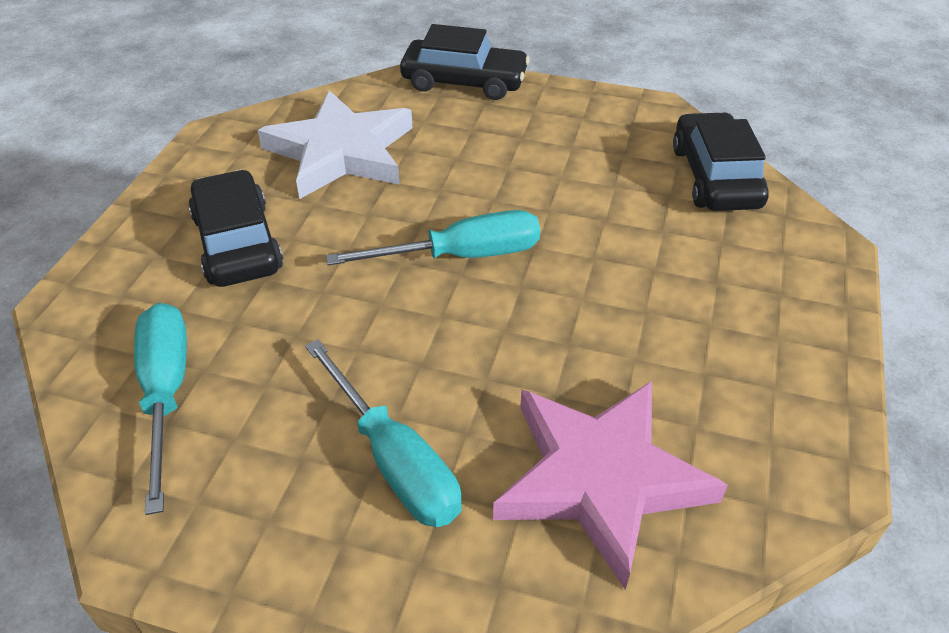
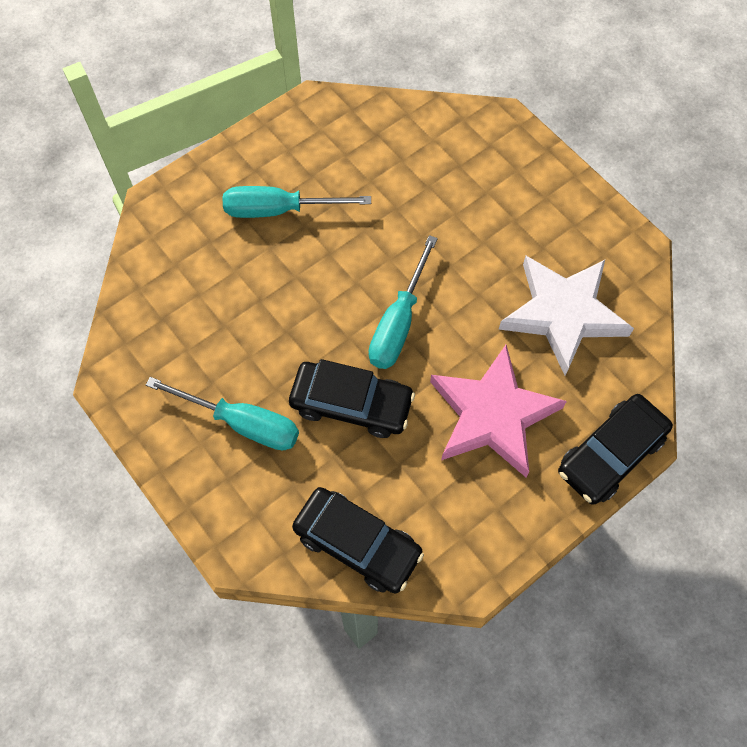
camera: 125 degrees right, 20 degrees up
(166, 393) = (397, 140): turquoise screwdriver -> turquoise screwdriver (242, 423)
(238, 243) = (499, 214): black car -> black car (351, 404)
(601, 479) = (197, 285): pink star -> pink star (492, 415)

